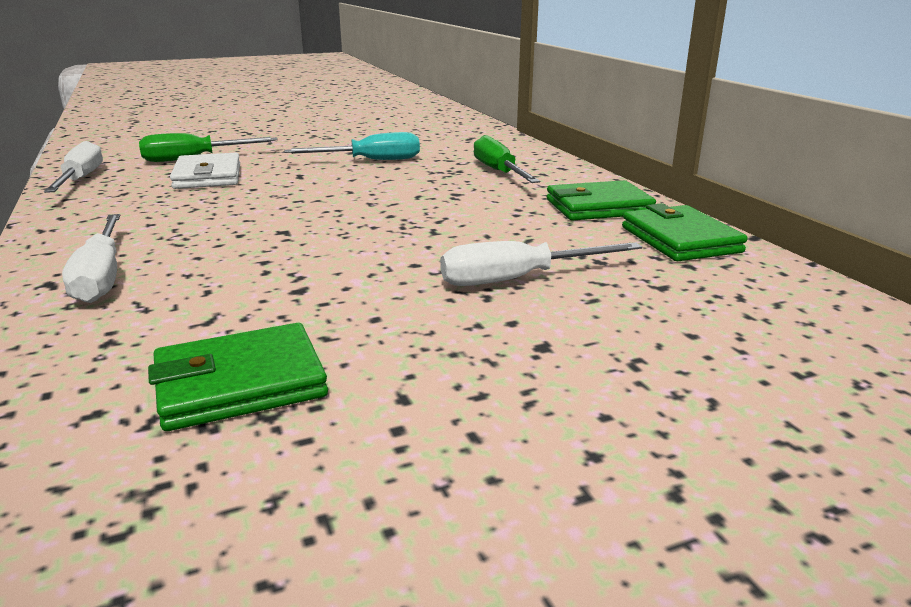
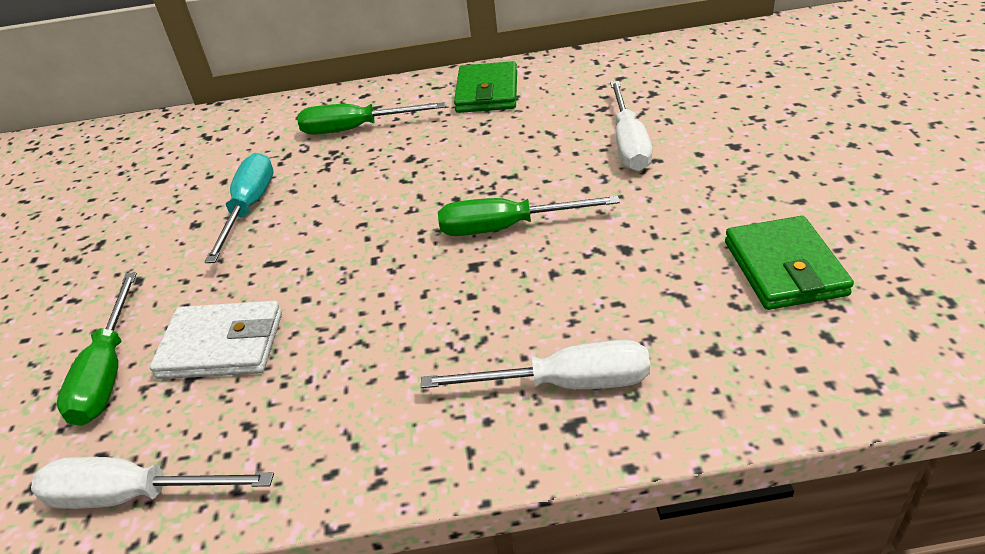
camera: 70 degrees left, 15 degrees up
(341, 237) = (506, 227): none -> green screwdriver
(680, 239) = (573, 72): green wallet -> none

